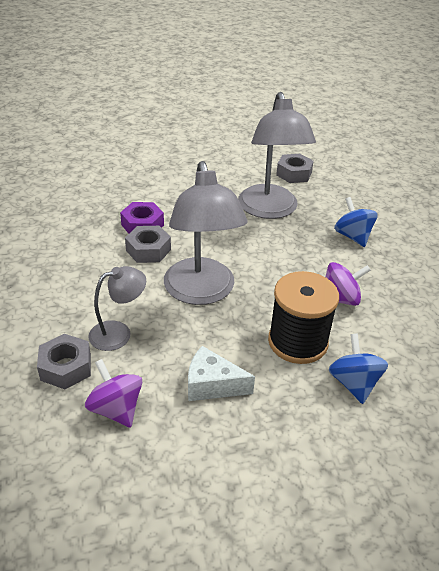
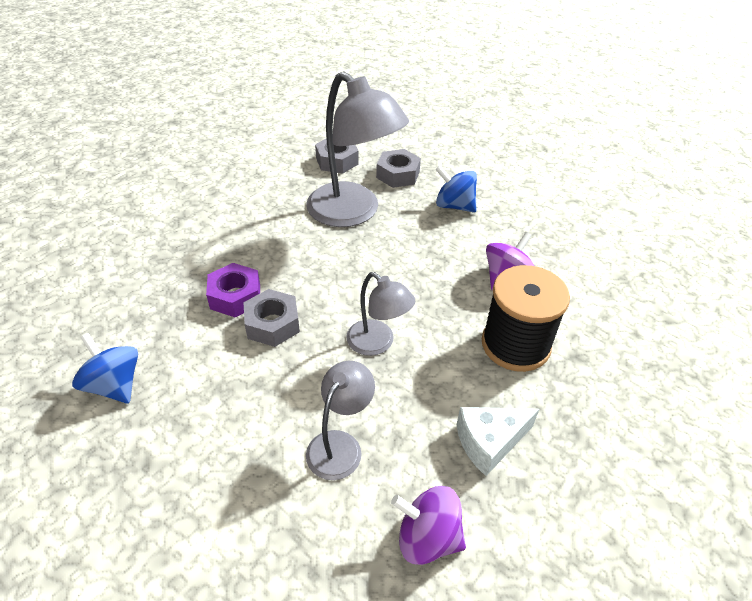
camera: 35 degrees left, 5 degrees up
(66, 367) = (324, 527): grey nut -> grey nut (398, 174)
(201, 292) = (377, 343): grey lamp -> grey lamp, size x0.53
(353, 383) = (598, 358): blue spinning top -> blue spinning top (114, 385)

